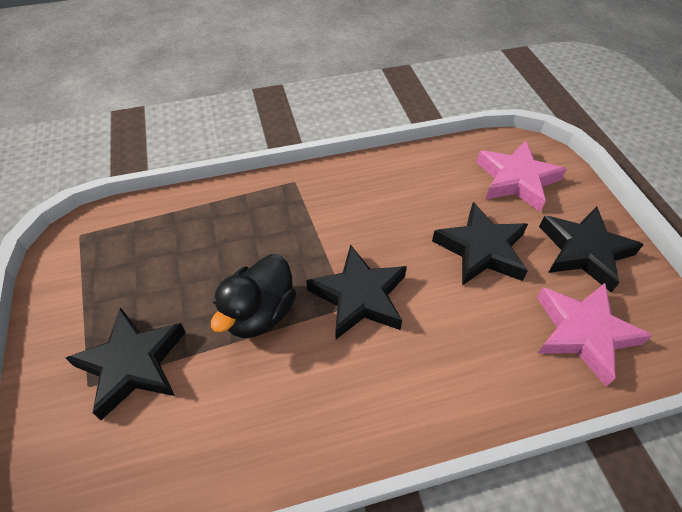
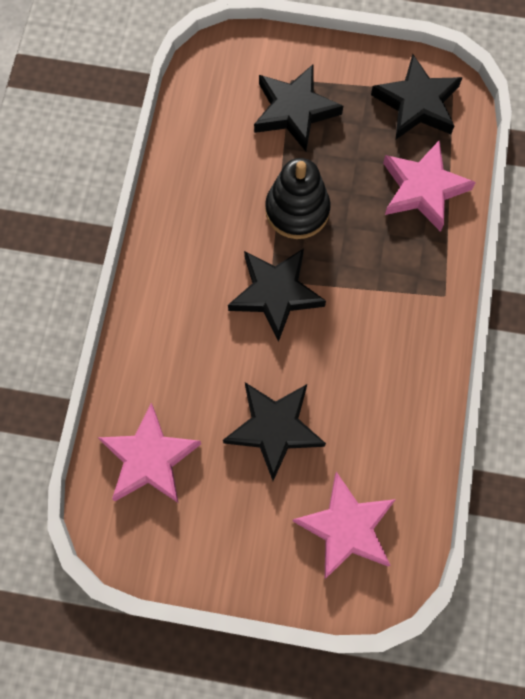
camera: 115 degrees right, 20 degrees up
(196, 224) = (423, 189): none -> pink star
(259, 313) = (297, 210): black duck -> black stacking toy
(584, 251) = (225, 527): black star -> black star (417, 103)

